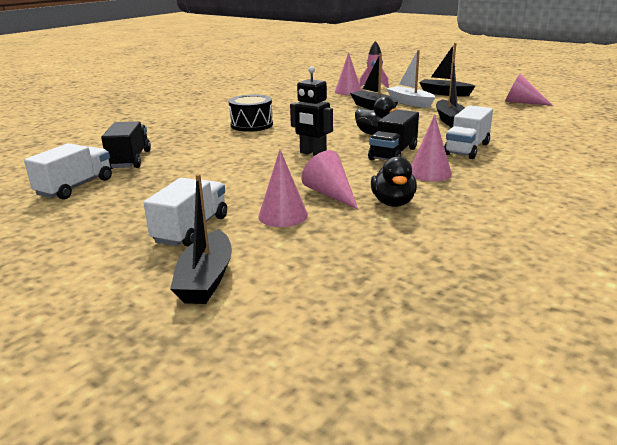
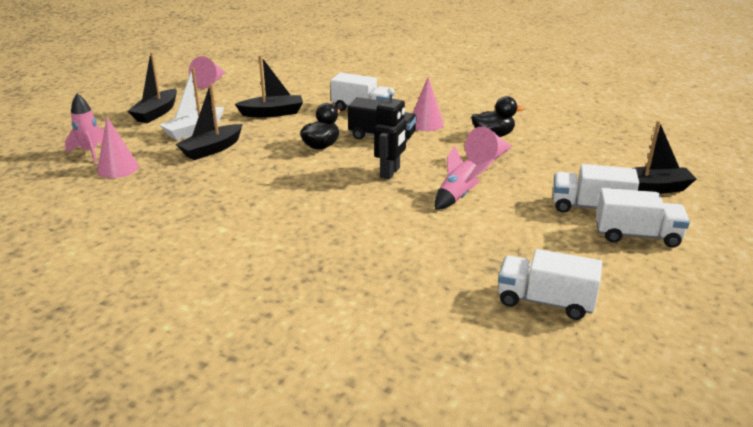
camera: 100 degrees left, 5 degrees up
(118, 243) = (637, 235): none -> white truck
(130, 160) = (443, 286): black truck -> none
(251, 125) = (284, 221): black drum -> none
(253, 174) = (458, 197): none -> pink rocket
(283, 215) = (540, 173): pink cone -> none

